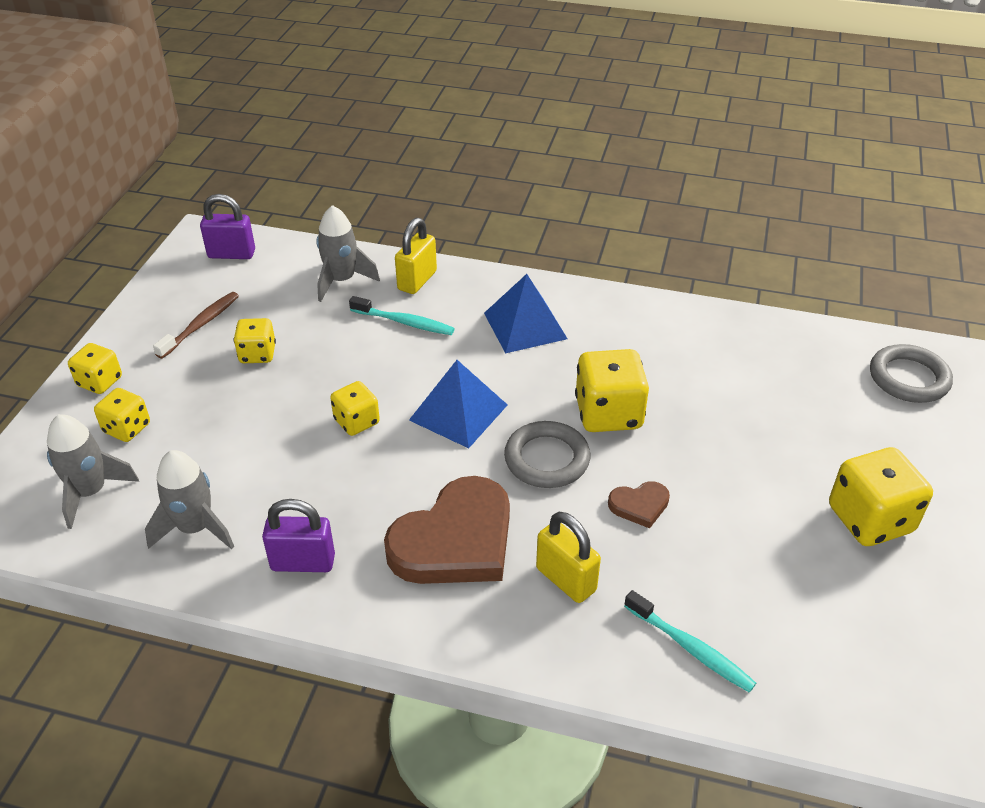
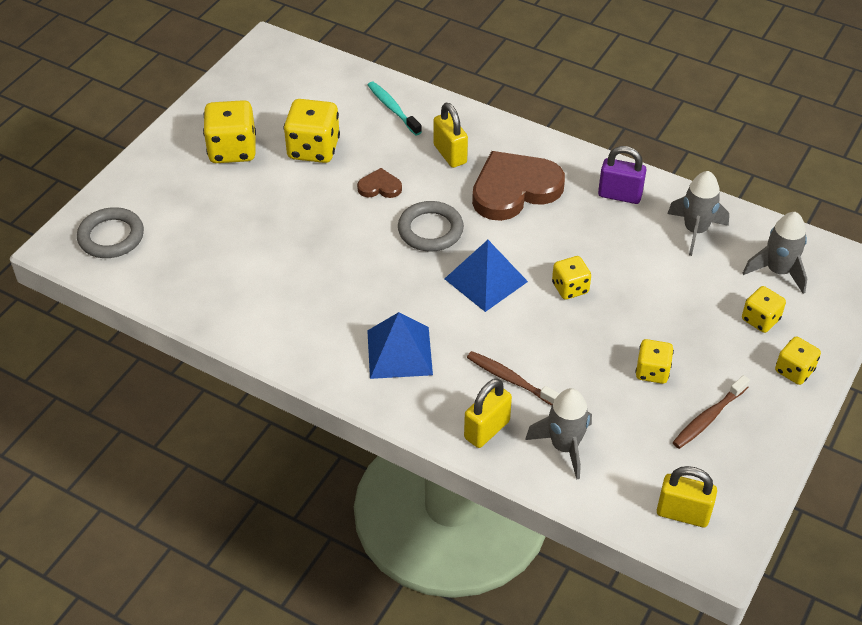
camera: 165 degrees left, 5 degrees up
(231, 254) = (683, 513): purple padlock -> yellow padlock
(404, 322) = (510, 379): turquoise toothbrush -> brown toothbrush
(608, 413) = (367, 255): yellow dice -> yellow dice (313, 149)

